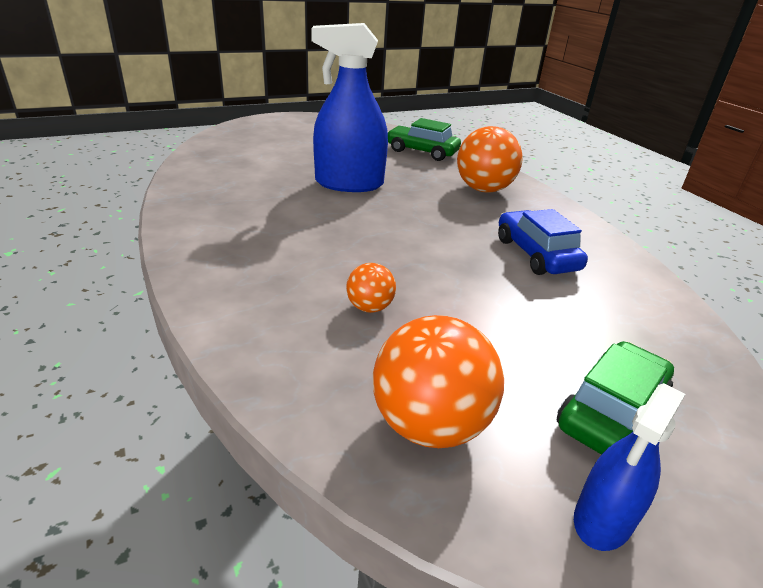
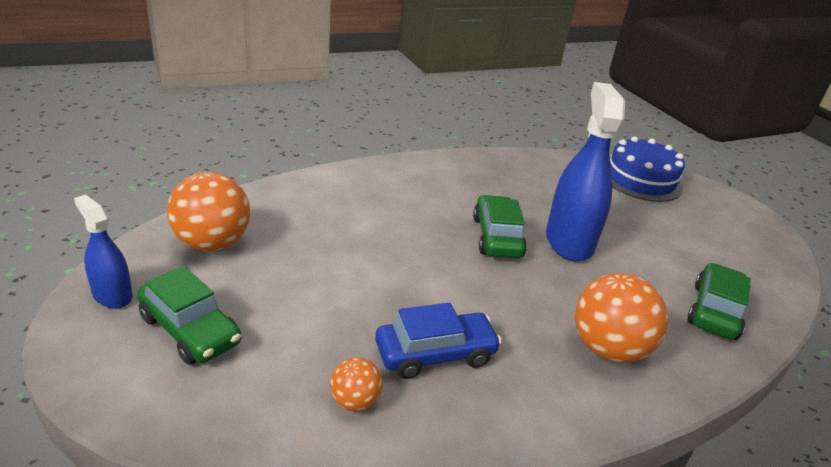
camera: 90 degrees right, 0 degrees up
(236, 141) = (640, 180): none -> blue cake
(351, 214) = (496, 237): none -> green car
(369, 307) = (339, 233): orange ball -> orange ball (355, 401)

